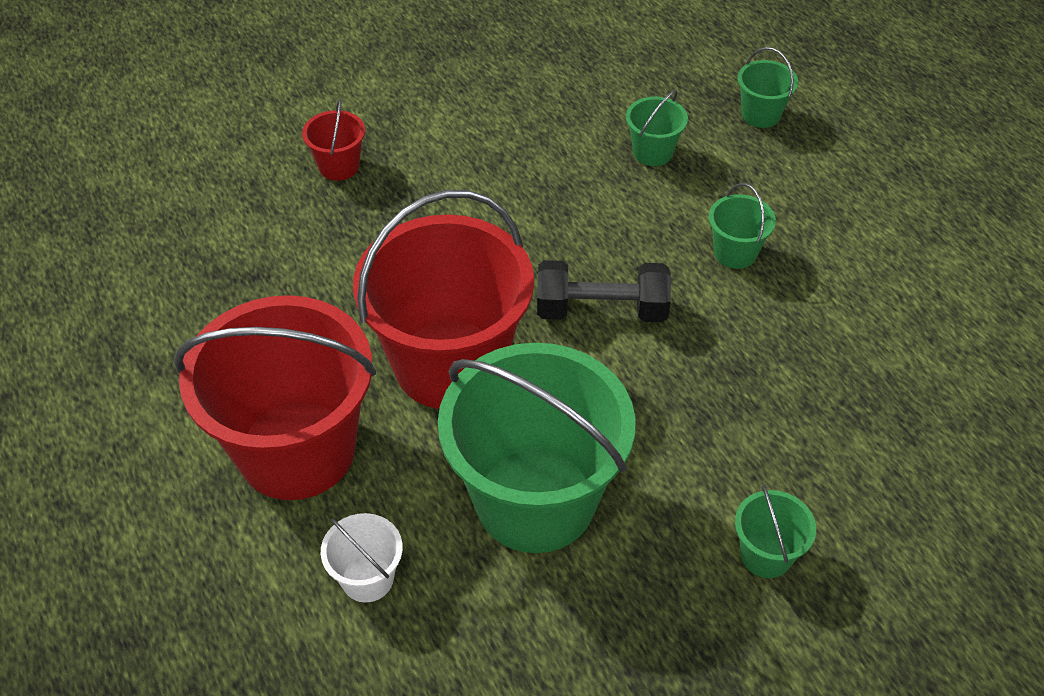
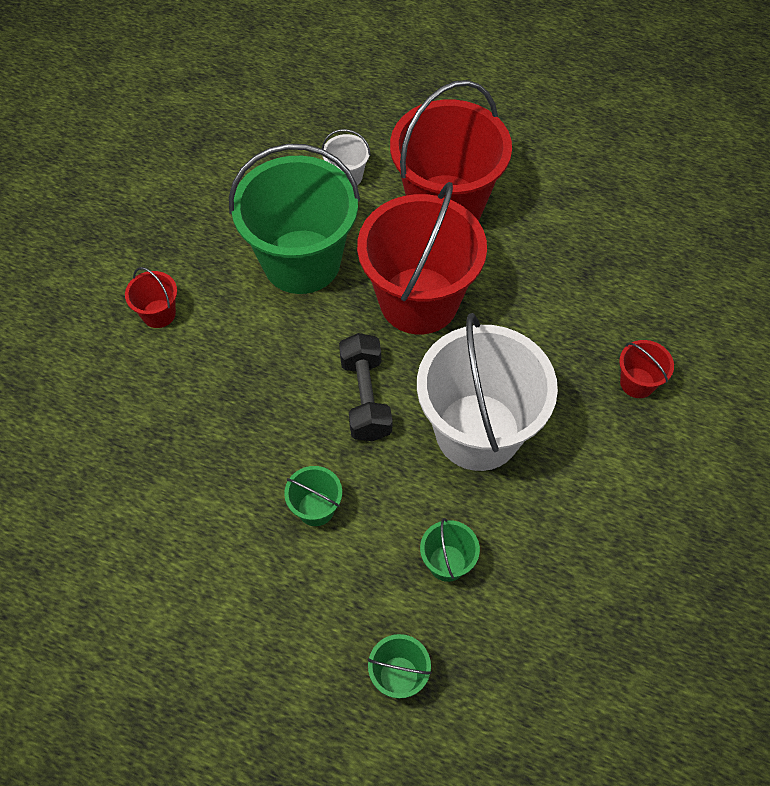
camera: 140 degrees right, 10 degrees up
(524, 218) = (477, 432): none -> white bucket
(601, 310) = (365, 398): black dumbbell -> black dumbbell turned 60 degrees counterclockwise
(766, 555) = (159, 314): green bucket -> red bucket

